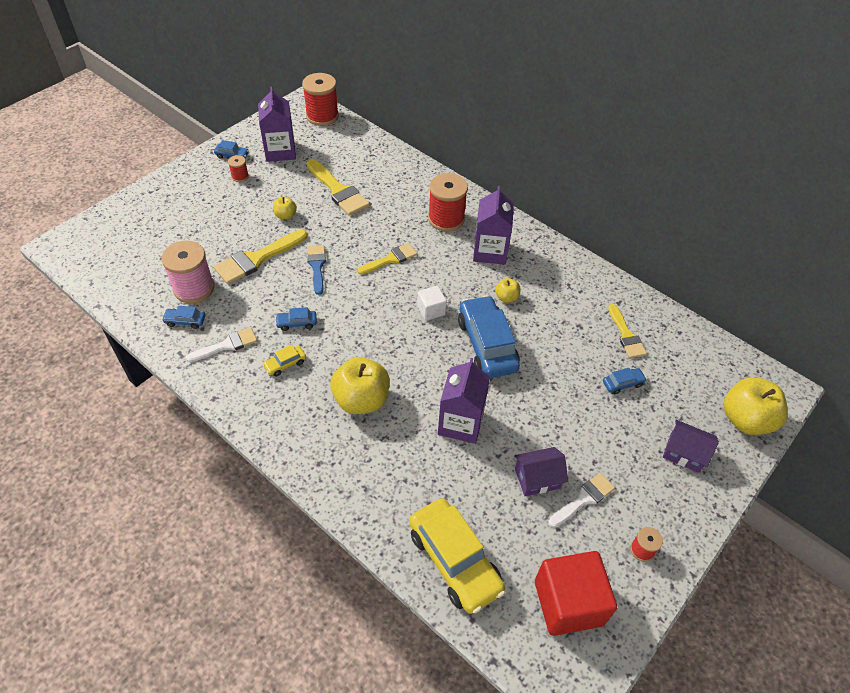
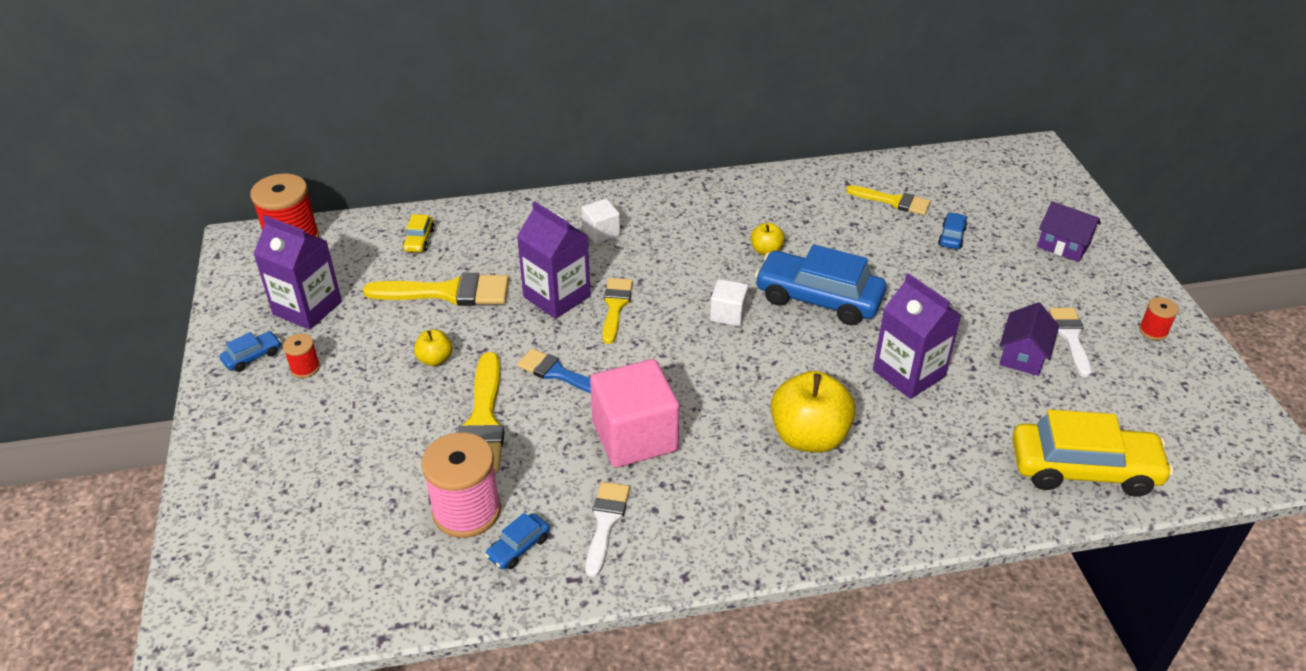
camera: 50 degrees left, 10 degrees down
(285, 364) = (692, 479): yellow car -> yellow car (419, 240)
(297, 323) = (635, 436): blue car -> pink cube
(446, 219) = (601, 232): red spool -> white cube
(490, 251) = (687, 227): purple carton -> purple carton (557, 296)
(568, 602) = (1182, 412): red cube -> none
(684, 453) = (1063, 245): purple house -> purple house turned 60 degrees clockwise
(745, 419) = (1053, 190): yellow apple -> none

